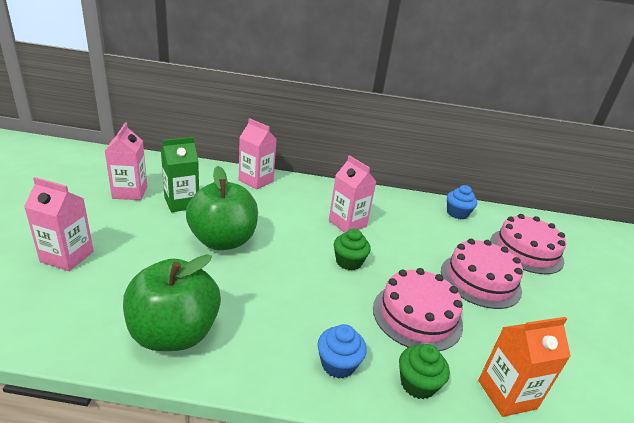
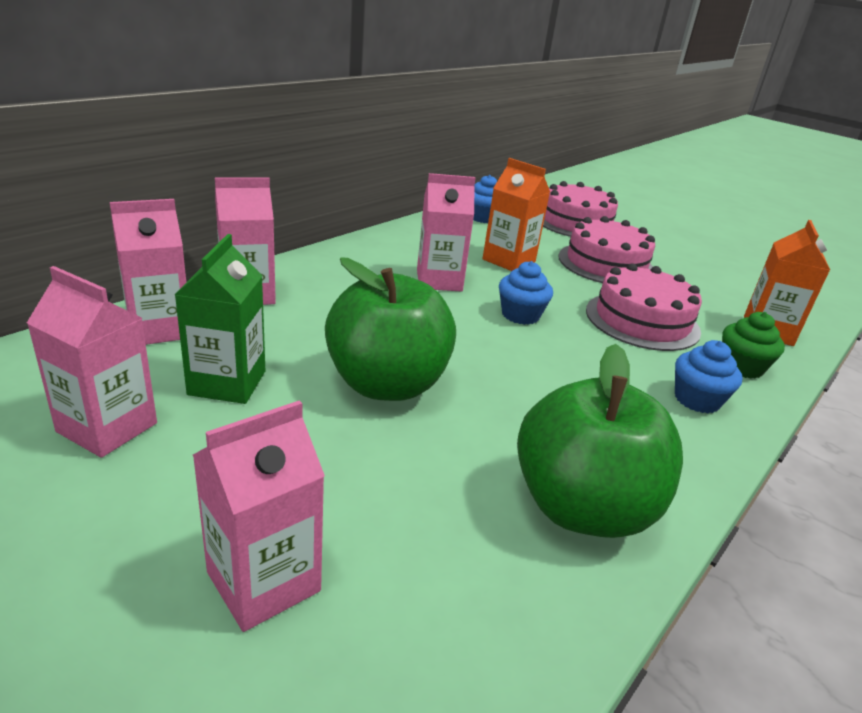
camera: 55 degrees left, 0 degrees up
(204, 175) = (159, 329): none -> pink carton
(349, 262) = (520, 315): green cupcake -> blue cupcake
(413, 239) = (509, 260): none -> orange carton

